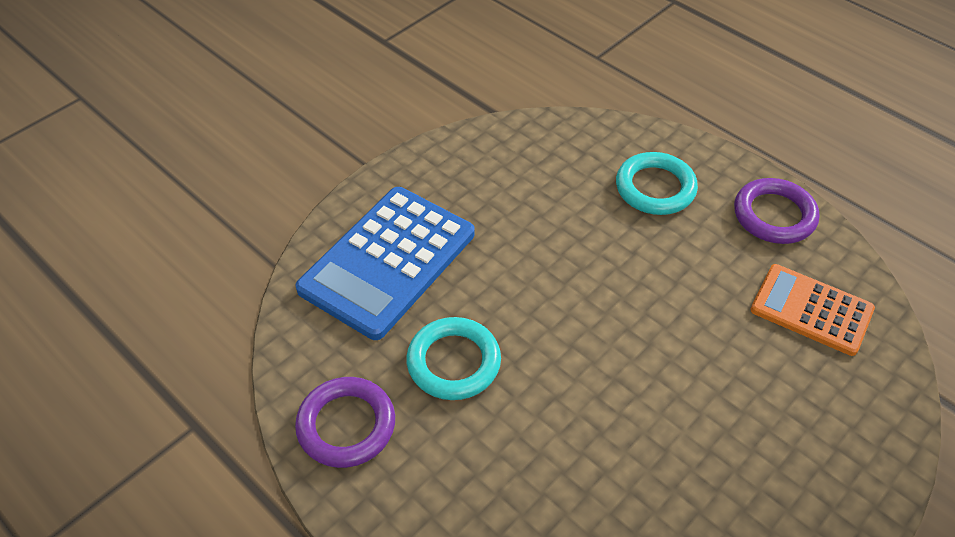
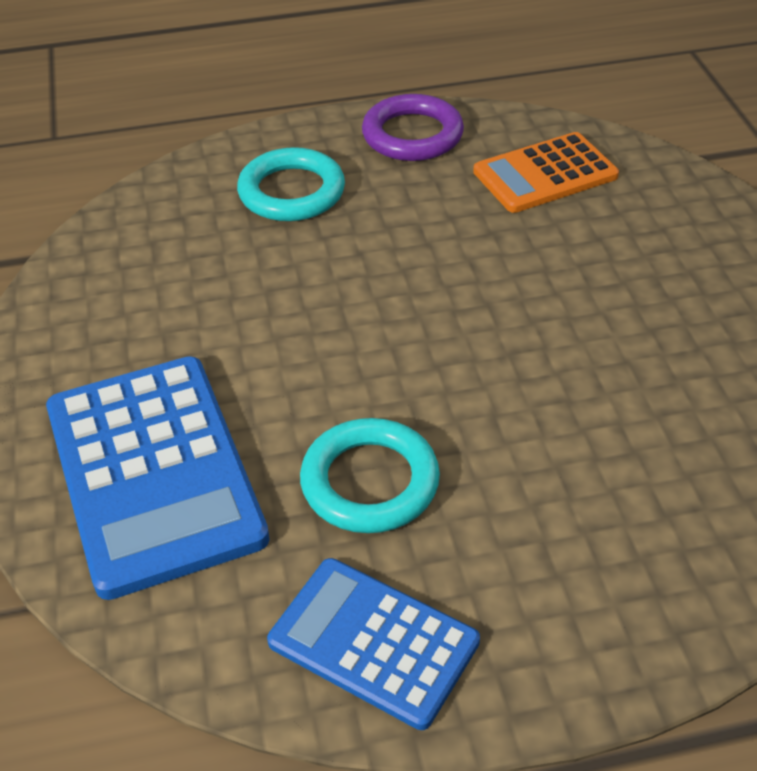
camera: 55 degrees left, 5 degrees down
(346, 425) = (373, 642): purple ring -> blue calculator

